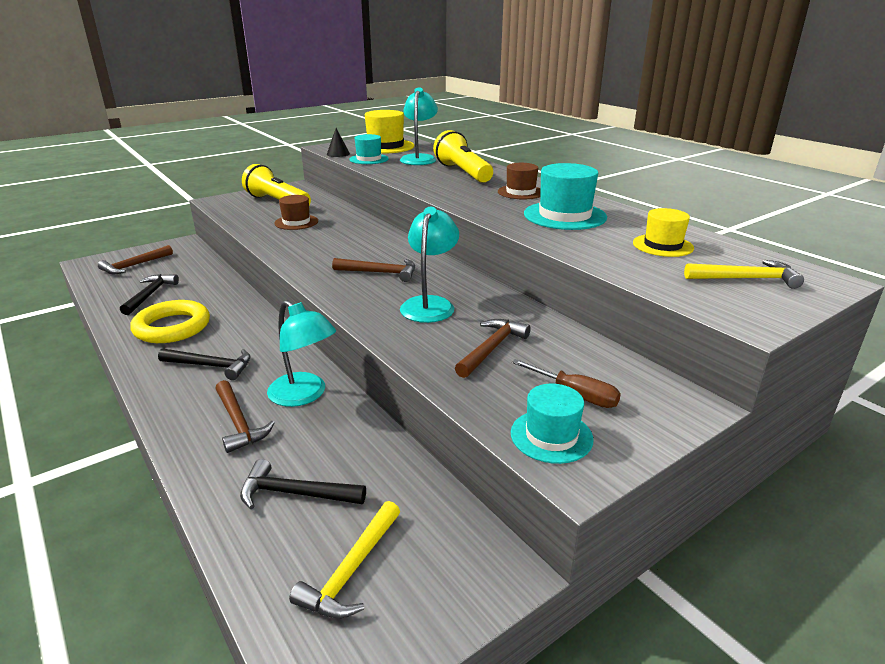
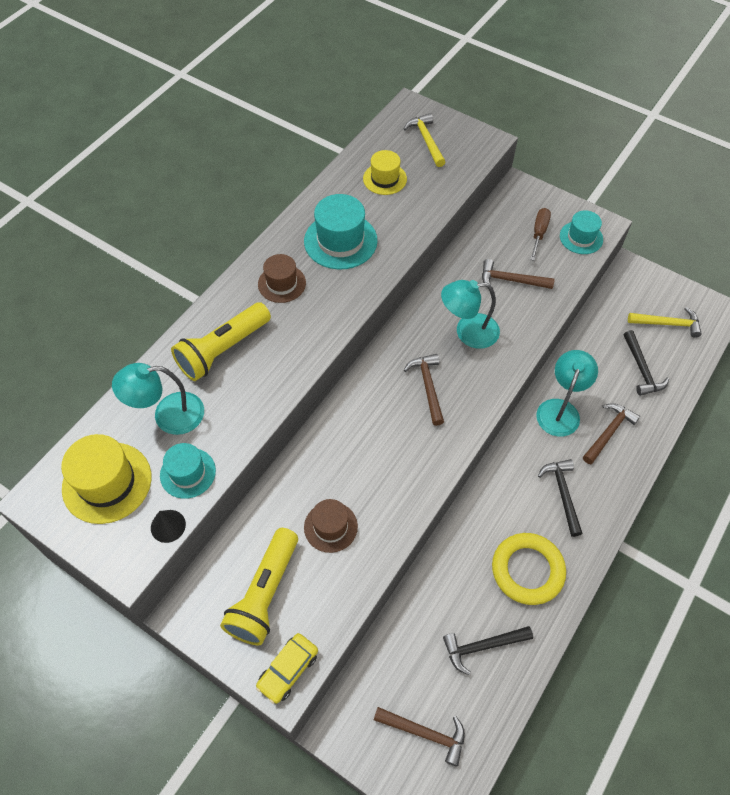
camera: 110 degrees left, 30 degrees up
(222, 202) = (288, 670): none -> yellow car

